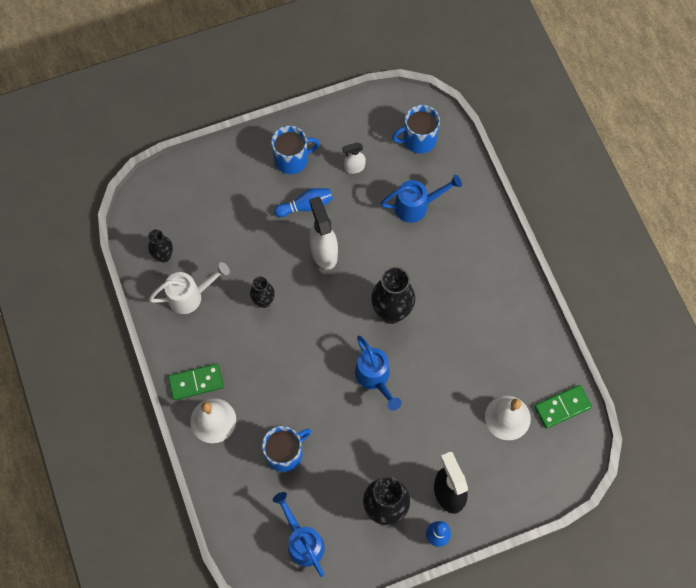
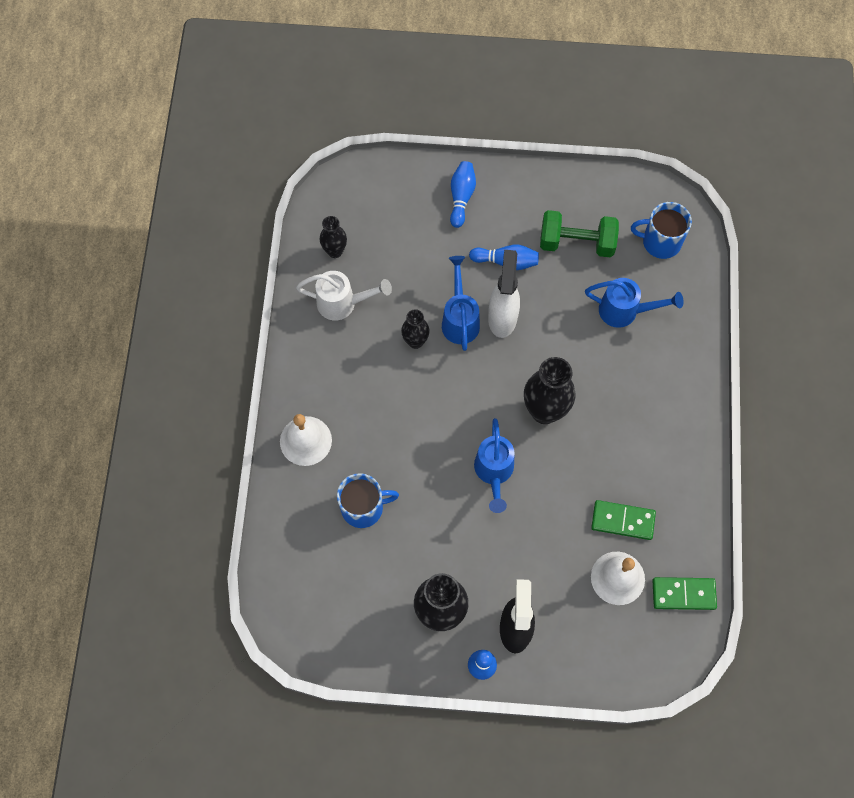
camera: 25 degrees right, 0 degrees up
(196, 382) = (306, 394): green domino -> green domino (622, 521)
(246, 169) = (461, 197): none -> blue bowling pin
(292, 159) = (515, 207): blue mug -> none
(302, 541) = (338, 606): blue watering can -> blue watering can (460, 319)
(354, 167) = (576, 243): white spray bottle -> green dumbbell

